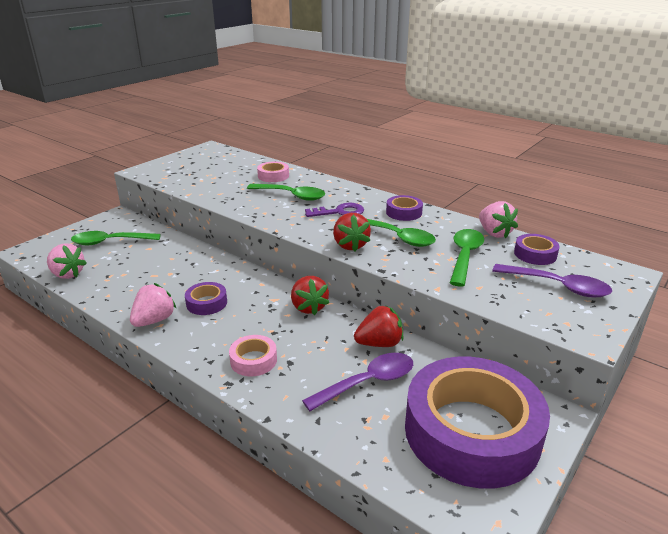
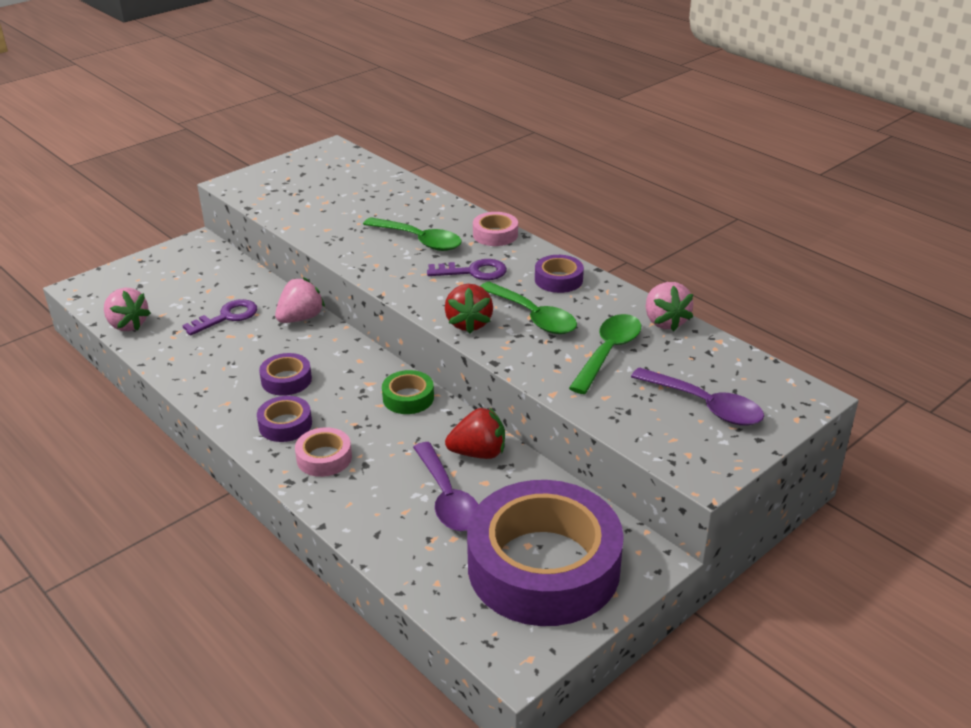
camera: 10 degrees right, 5 degrees up
(110, 242) = (184, 283): green spoon -> none
(149, 262) = (227, 317): none -> purple key
(154, 320) = (221, 396): pink strawberry -> pink strawberry (300, 318)
(273, 176) = (405, 205): pink tape -> pink tape (495, 234)
(308, 307) = (408, 398): red strawberry -> green tape
(368, 382) = (447, 498): purple spoon -> purple spoon turned 90 degrees clockwise
(535, 254) = (702, 358): purple tape -> purple tape (285, 424)

